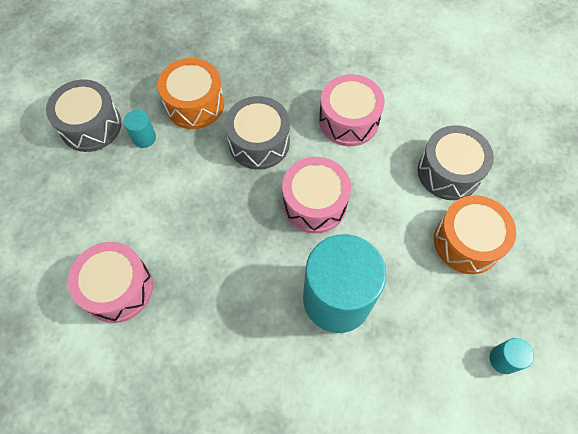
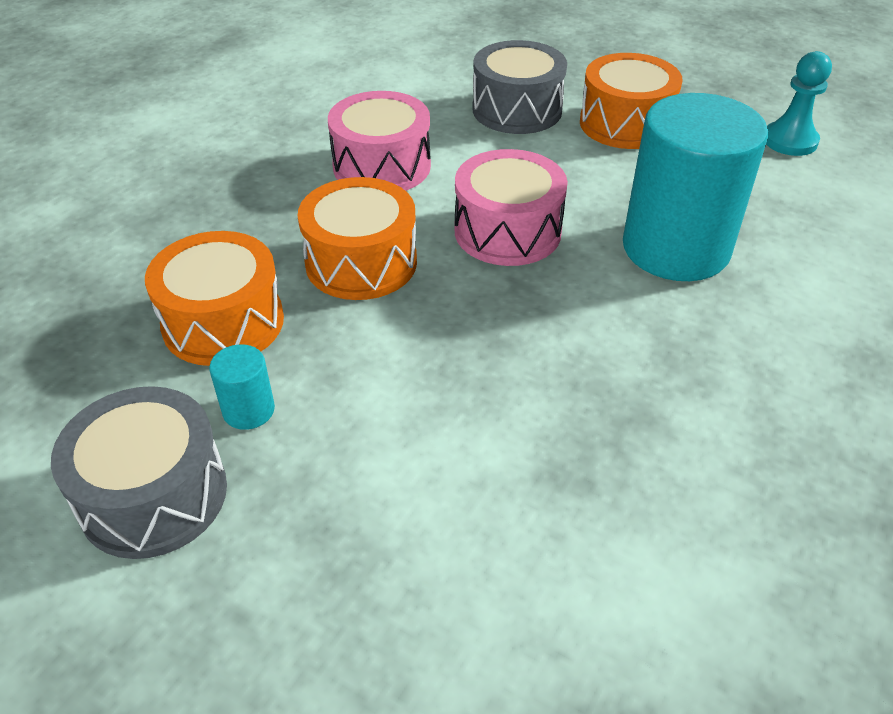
camera: 70 degrees left, 20 degrees down
(118, 288) = (575, 517): pink drum -> none
(259, 142) = (361, 262): grey drum -> orange drum
(503, 359) = (790, 141): turquoise cylinder -> turquoise pawn

